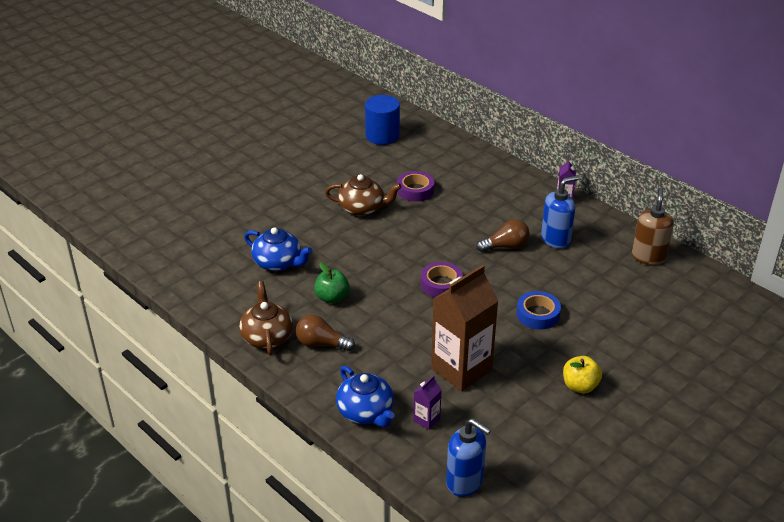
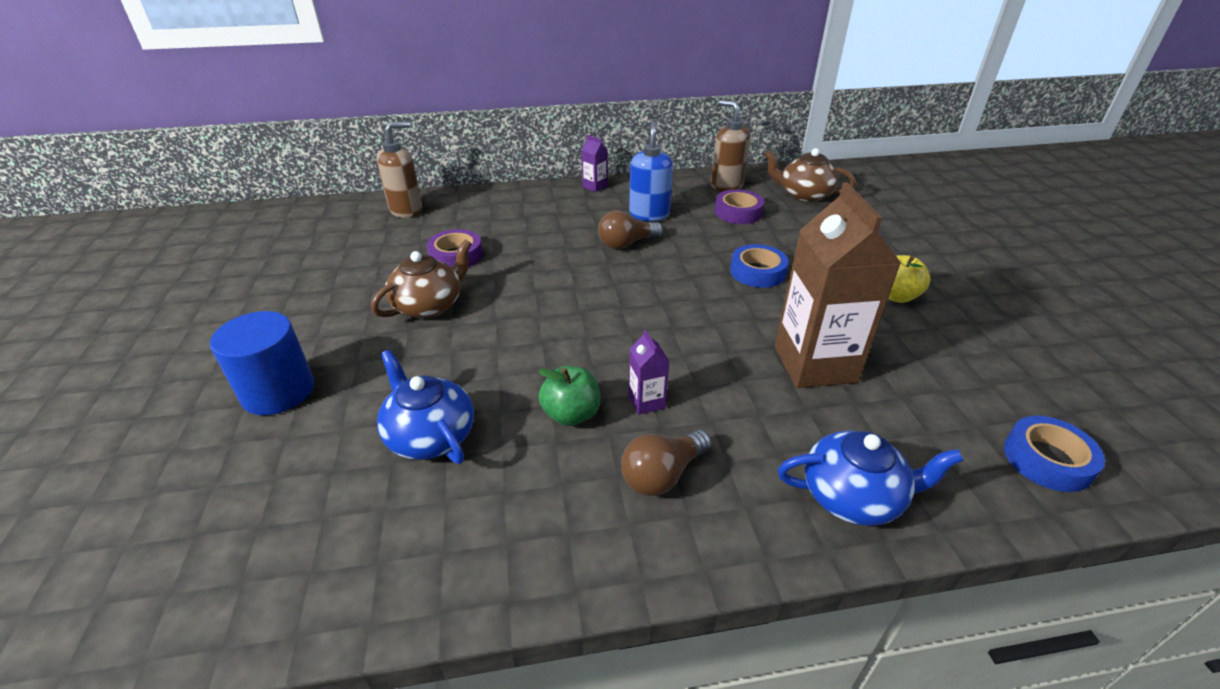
camera: 55 degrees left, 0 degrees up
(267, 336) = (587, 536): brown teapot -> brown teapot (804, 194)
(278, 263) = (430, 435): blue teapot -> blue teapot turned 105 degrees counterclockwise
(382, 136) = (328, 234): blue cylinder -> blue cylinder (278, 391)
(426, 419) = (900, 439): purple carton -> purple carton (646, 402)
(439, 145) = (406, 210): none -> brown soap dispenser
(441, 284) = (643, 310): purple tape -> purple tape (738, 212)
(465, 482) = (1047, 460): blue soap dispenser -> blue tape
(506, 246) = (626, 244): brown light bulb -> brown light bulb turned 135 degrees counterclockwise

